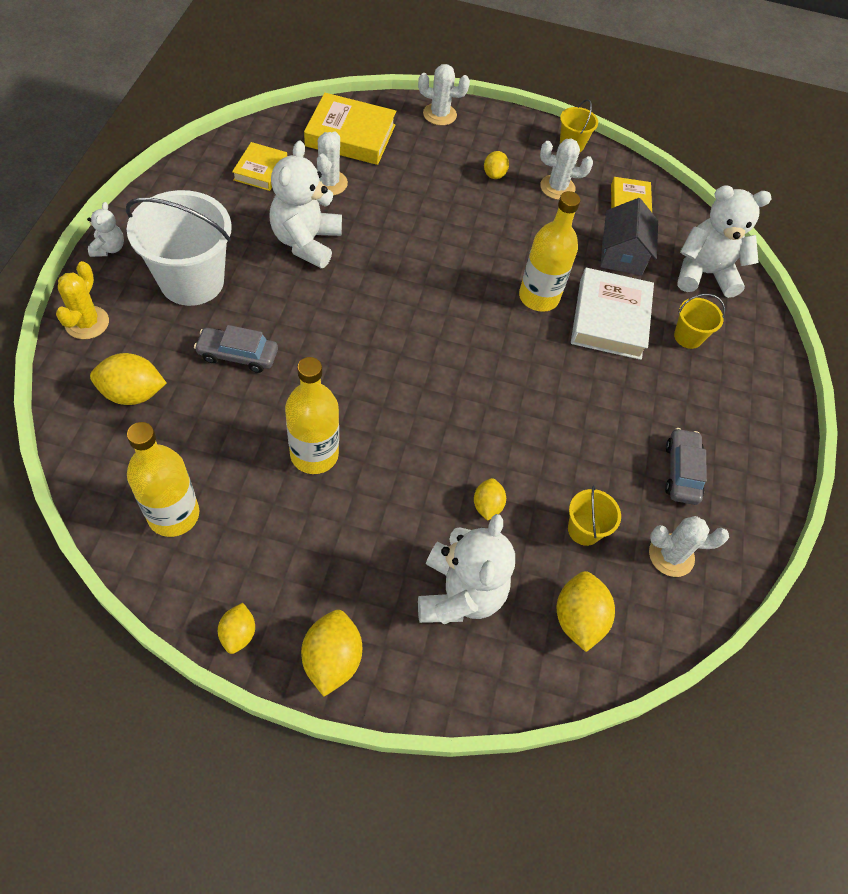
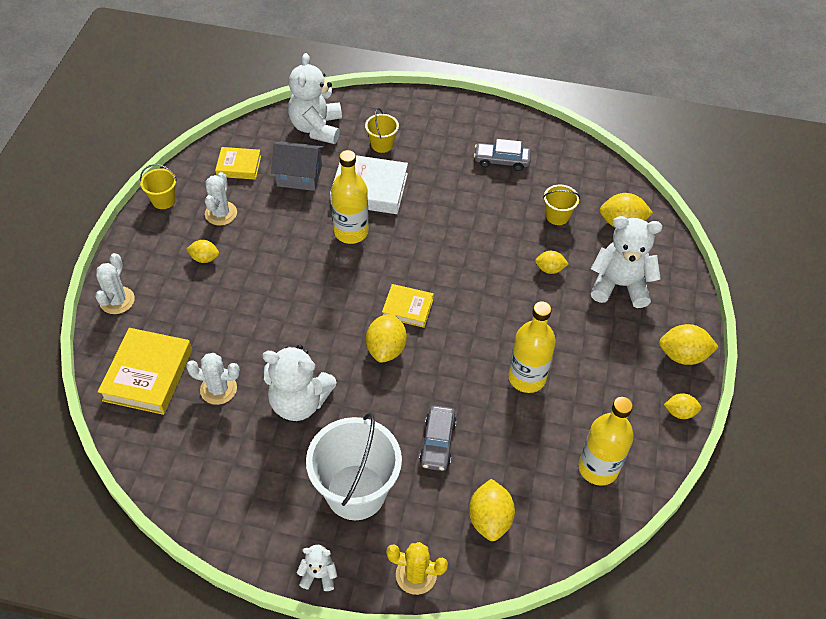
camera: 85 degrees left, 5 degrees down
(261, 170) = (201, 450): yellow book -> yellow book (407, 308)
(368, 318) = (386, 349): none -> yellow lemon
(671, 555) = (566, 173): white cactus -> none

